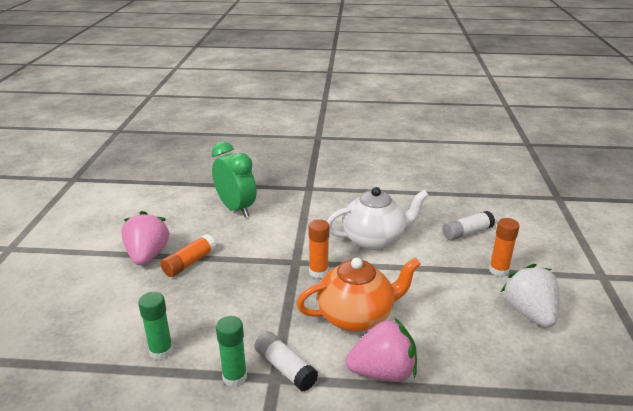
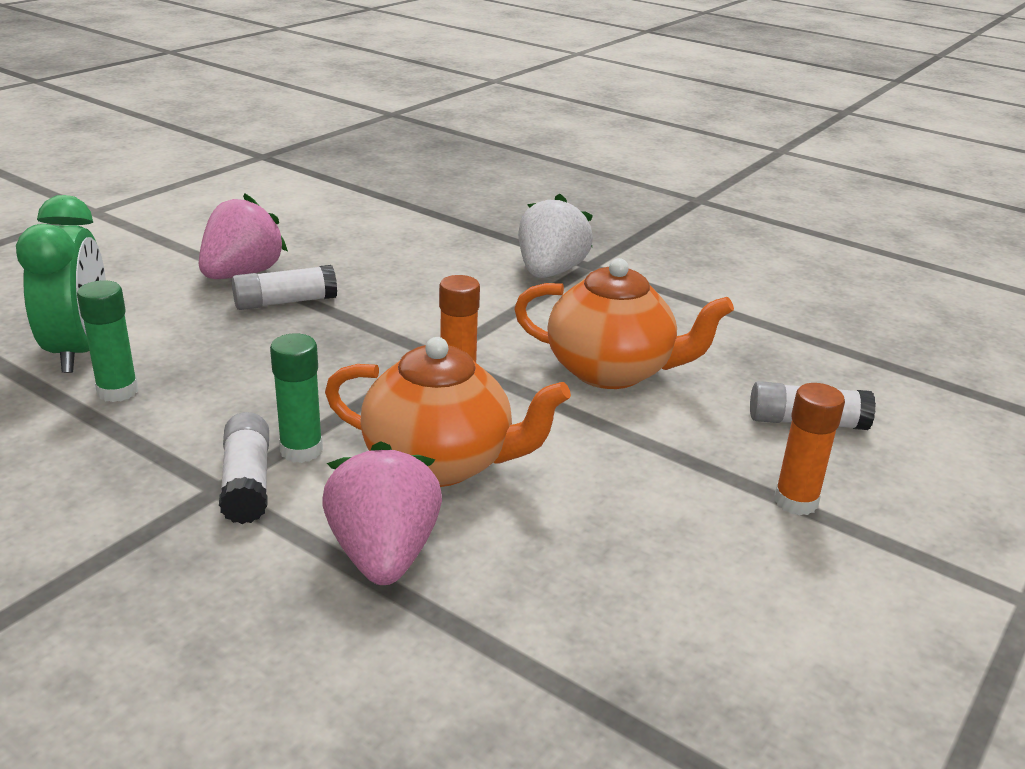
camera: 30 degrees right, 0 degrees up
(189, 263) = (285, 302): orange glue stick -> white glue stick
(234, 377) = (167, 462): green glue stick -> green glue stick (301, 450)
(236, 209) = (437, 257): green clock -> green clock (79, 351)
(375, 239) = (611, 371): white teapot -> orange teapot
(382, 372) = (384, 554): pink strawberry -> pink strawberry turned 120 degrees counterclockwise
(529, 313) = (771, 591): white strawberry -> white strawberry (550, 272)

